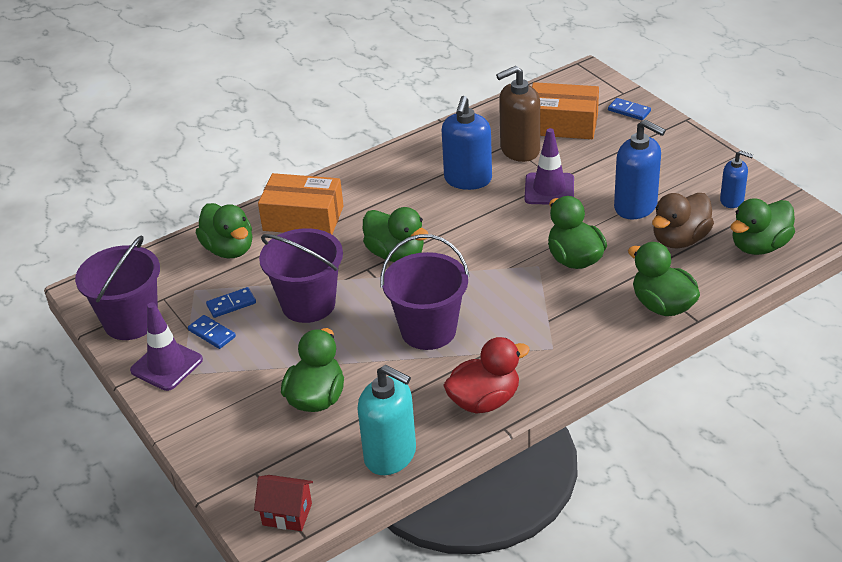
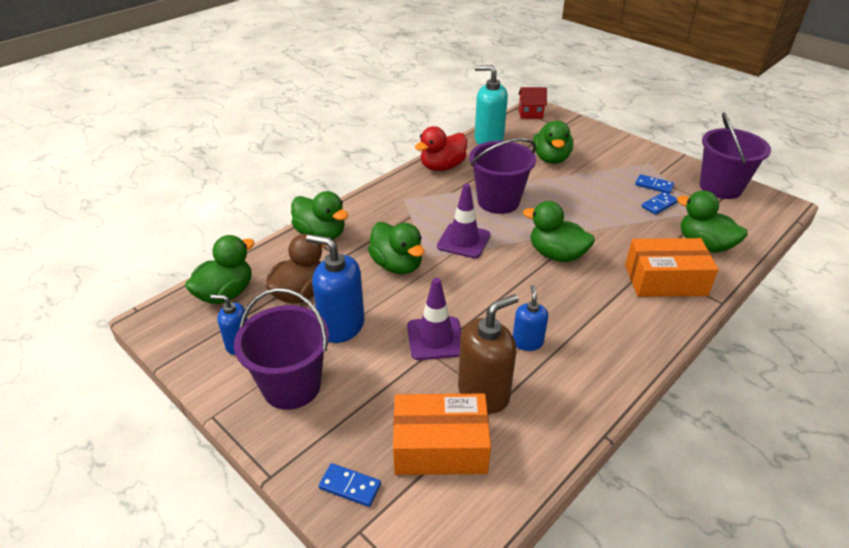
camera: 165 degrees right, 0 degrees up
(166, 365) = (665, 166): purple traffic cone -> purple traffic cone (463, 241)
(308, 304) = (600, 210): purple bucket -> purple bucket (291, 386)
(468, 179) = (527, 342): blue soap dispenser -> blue soap dispenser, size x0.58

